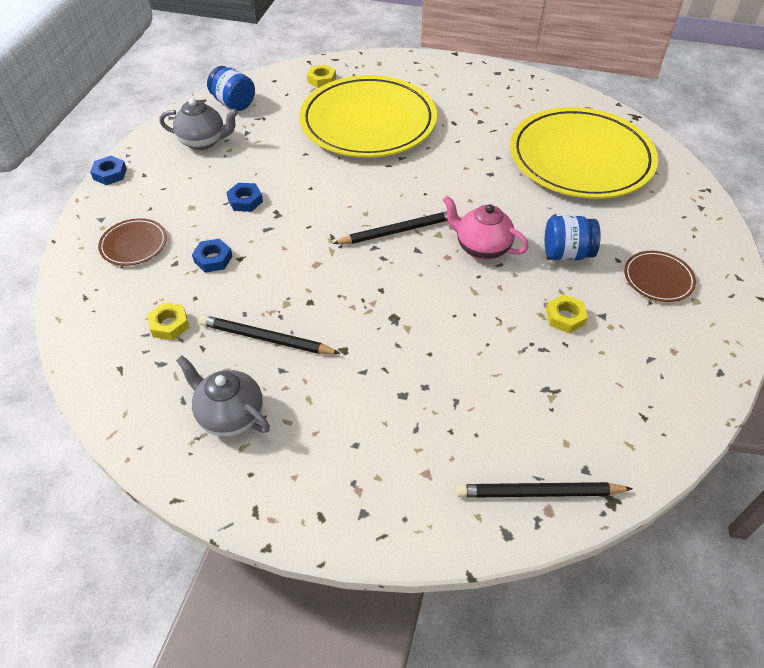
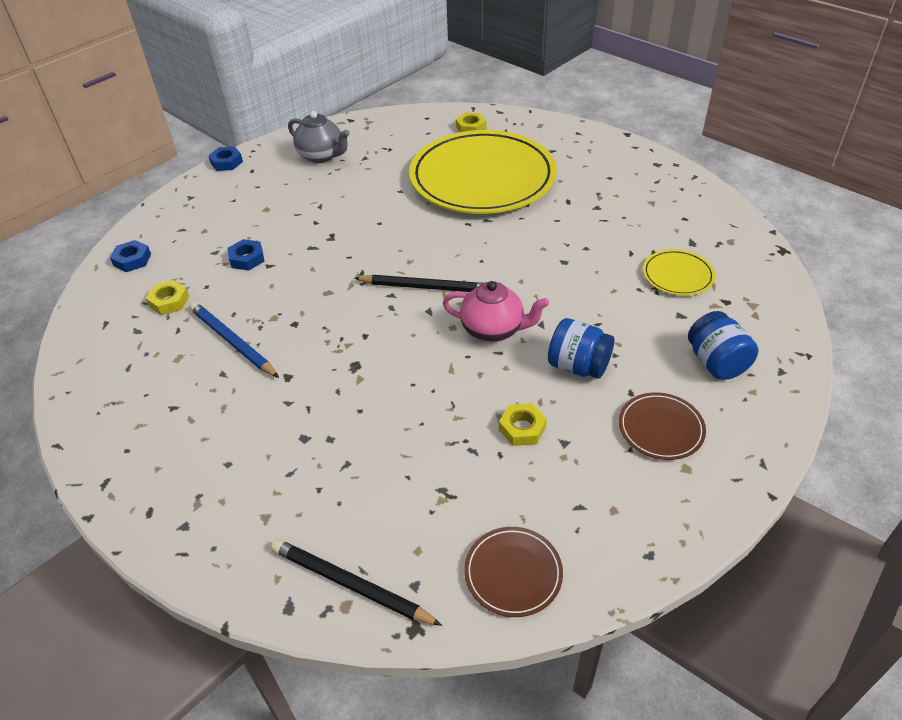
camera: 30 degrees right, 5 degrees down
(134, 244) = (197, 226): brown plate -> brown plate (513, 573)
(230, 415) = (152, 394): grey teapot -> none
(234, 103) = (374, 129): blue jar -> blue jar (716, 363)
(245, 201) = (314, 217): blue nut -> blue nut (132, 260)
(266, 338) = (233, 342): black pencil -> blue pencil
(481, 248) = (493, 330): pink teapot -> pink teapot turned 135 degrees clockwise
(580, 158) = (677, 275): yellow plate -> yellow plate, size x0.41

